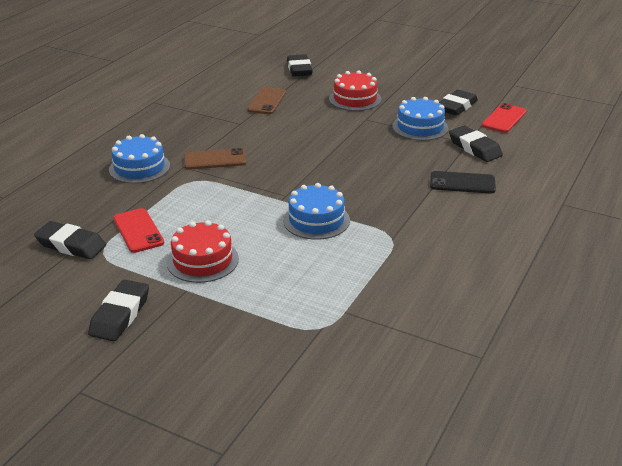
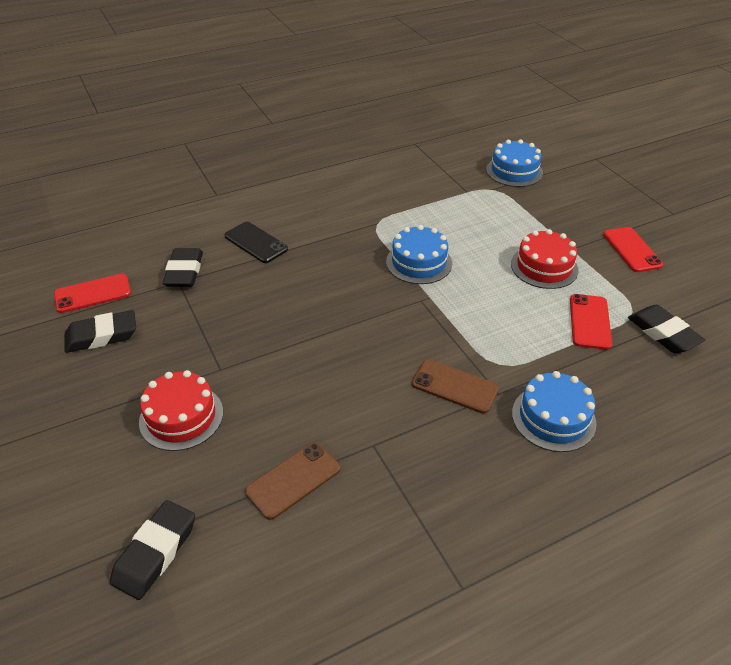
camera: 145 degrees left, 10 degrees up
(120, 315) = (632, 250): black eraser -> red phone
(420, 127) = (186, 325): blue cake -> blue cake (514, 171)

